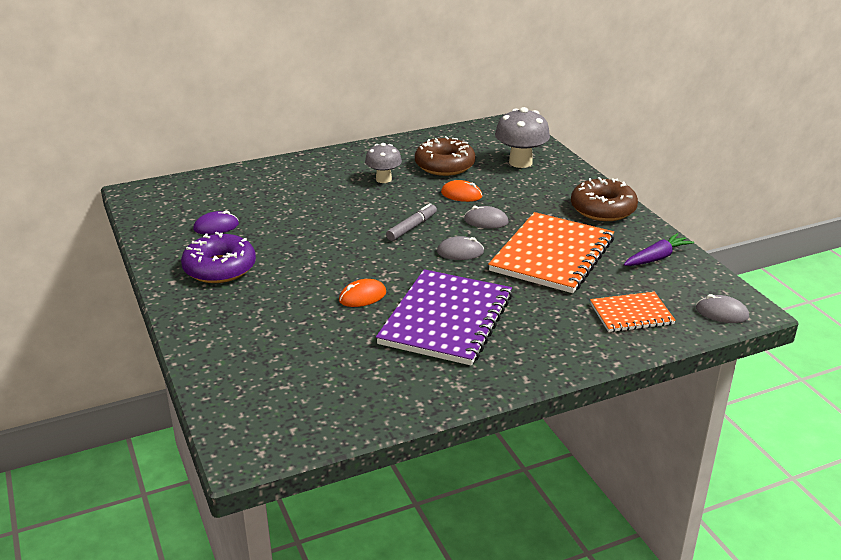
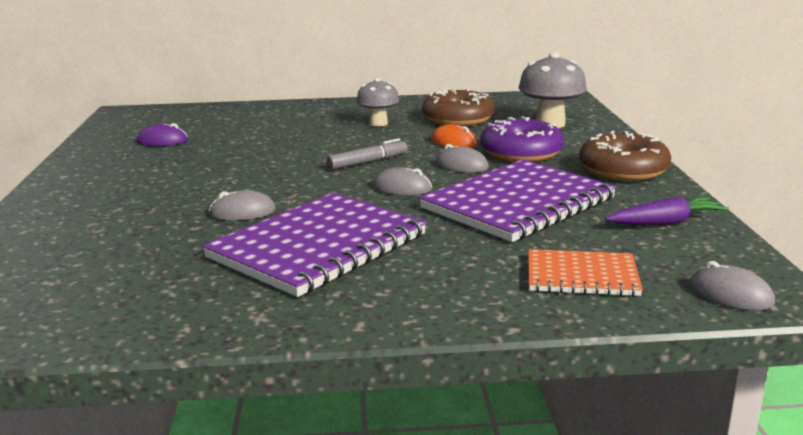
camera: 20 degrees right, 10 degrees down
(219, 268) = (123, 171): purple donut -> purple donut (521, 153)
(362, 296) = (243, 212): orange mouse -> grey mouse
(552, 255) = (518, 203): orange notebook -> purple notebook

